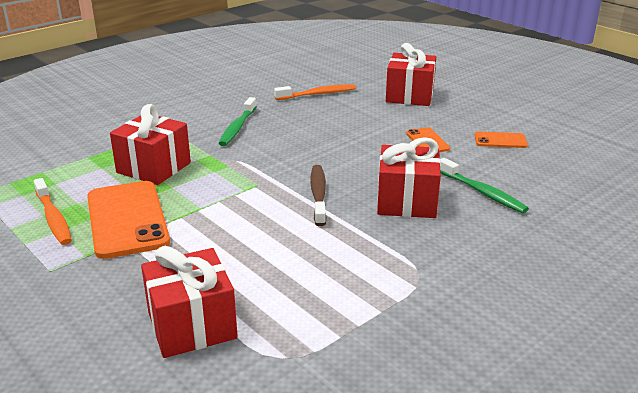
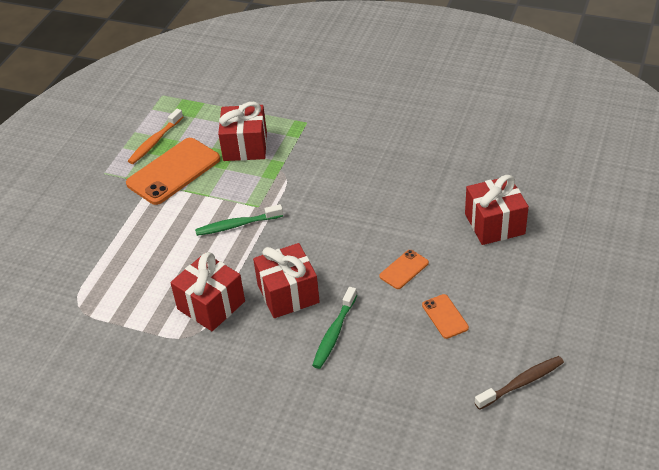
camera: 65 degrees right, 15 degrees up
(192, 325) = (86, 255): red gift -> red gift (211, 305)
(237, 127) = (339, 153): green toothbrush -> green toothbrush (237, 225)
(318, 94) = (444, 166): orange toothbrush -> none
(318, 195) = (265, 243): brown toothbrush -> brown toothbrush (521, 383)

